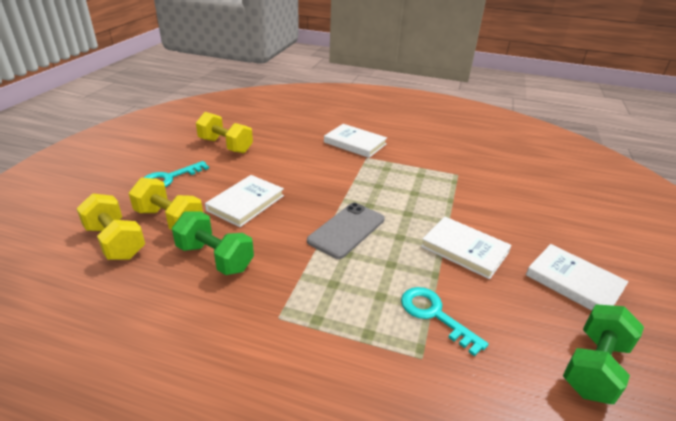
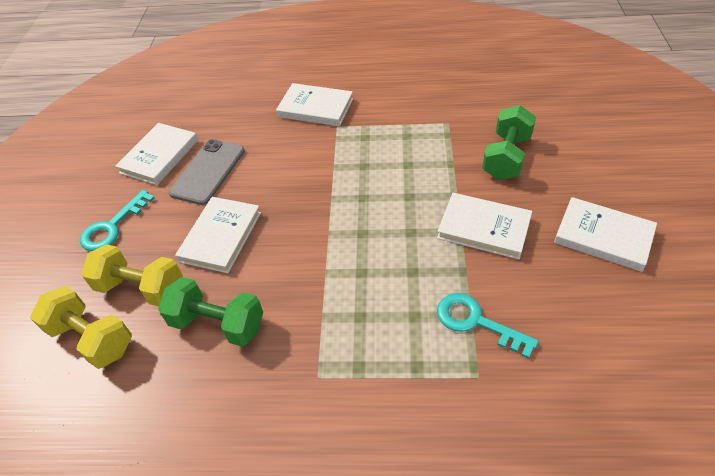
camera: 10 degrees left, 15 degrees up
(225, 146) = (159, 156): yellow dumbbell -> white book
(346, 230) = (350, 240): grey phone -> grey phone (208, 171)
(594, 367) = (642, 333): green dumbbell -> green dumbbell (506, 157)

